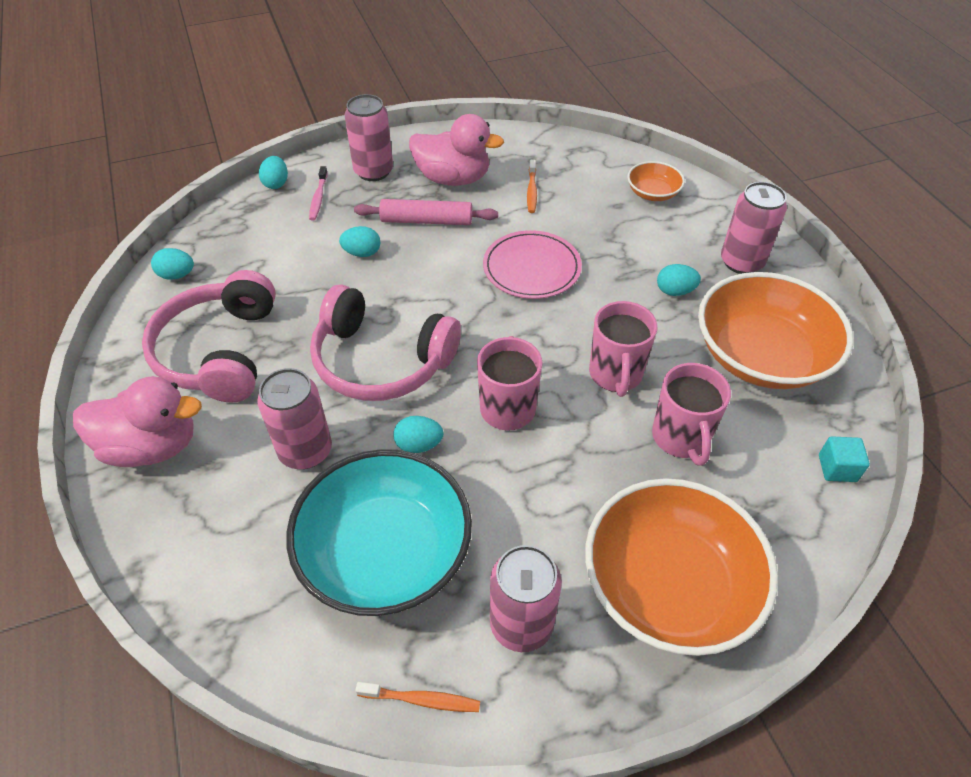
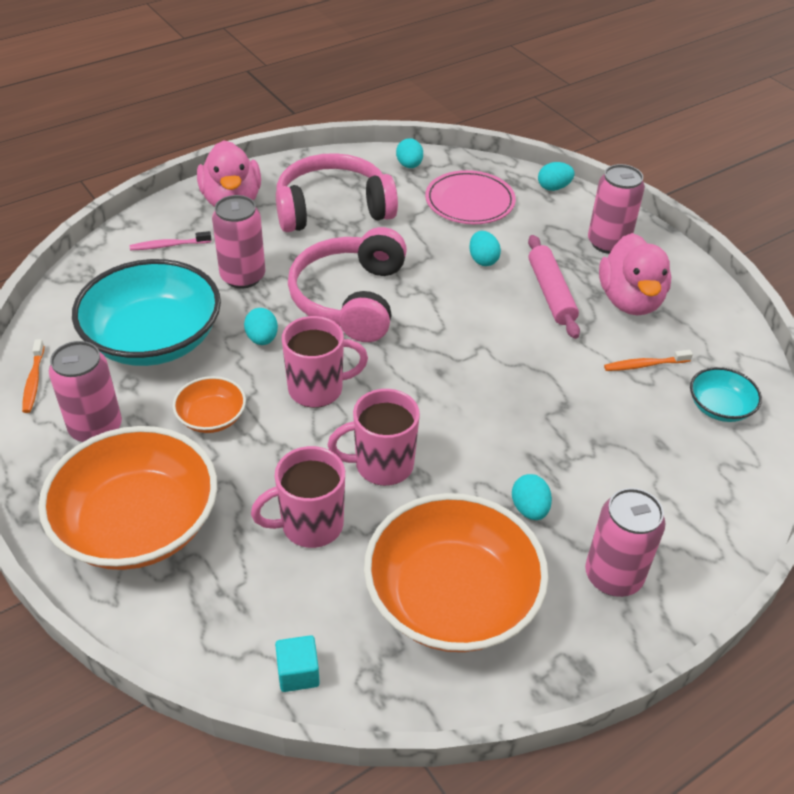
camera: 75 degrees right, 5 degrees down
(318, 198) = (547, 217): pink toothbrush -> pink toothbrush (169, 245)
(531, 268) = (514, 381): pink plate -> pink plate (469, 201)
(586, 167) = (719, 407): none -> turquoise bowl
(652, 193) = (704, 476): orange bowl -> orange bowl (211, 417)

